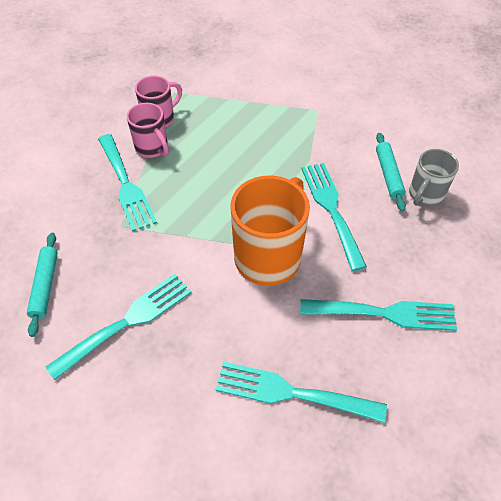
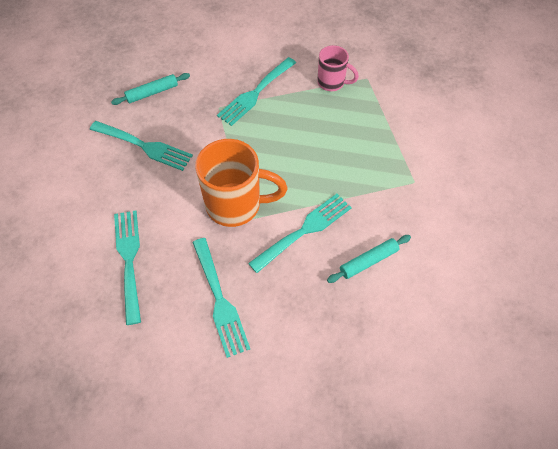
camera: 65 degrees right, 5 degrees up
(152, 148) = (299, 92): pink mug -> none
(425, 195) = (361, 297): grey mug -> none

